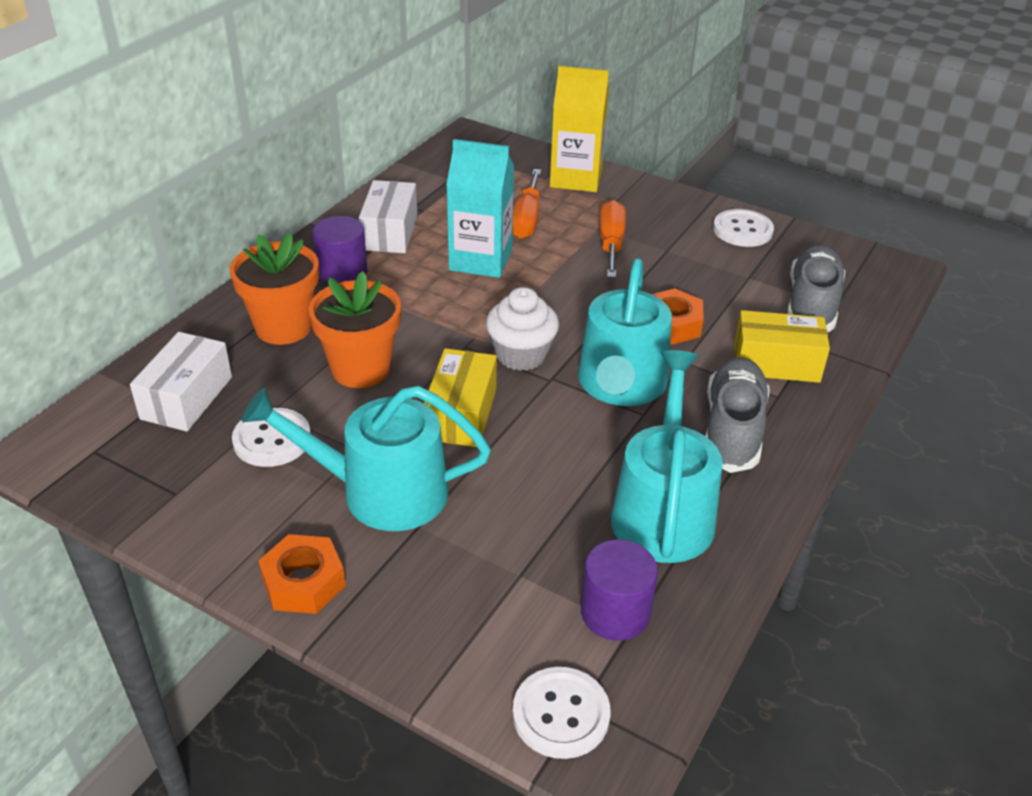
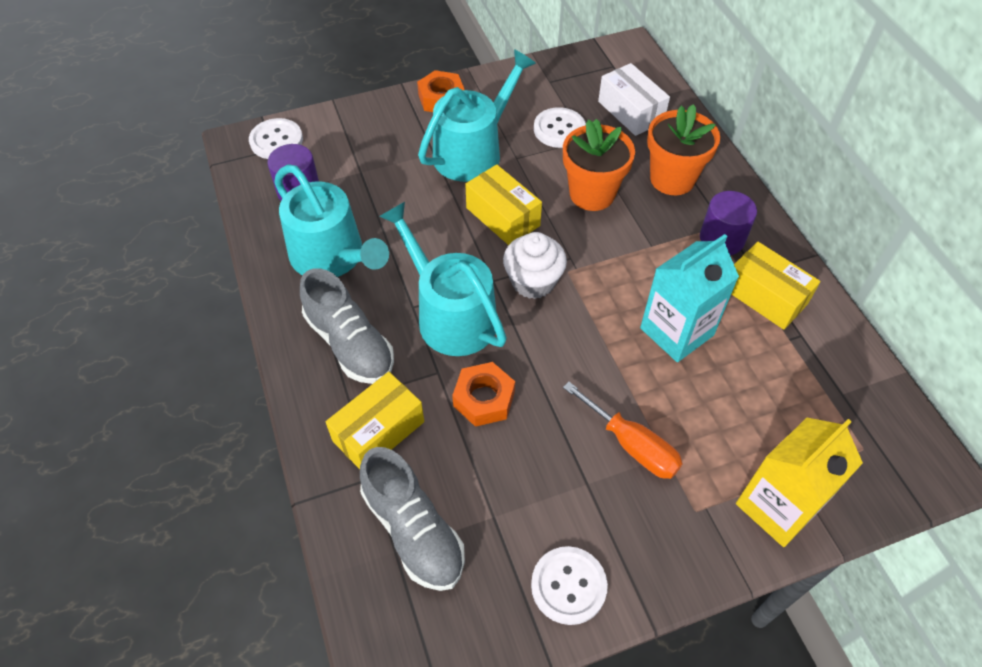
camera: 130 degrees right, 15 degrees up
(390, 232) = (765, 296): white box -> yellow box
(526, 219) = (721, 406): orange screwdriver -> none

